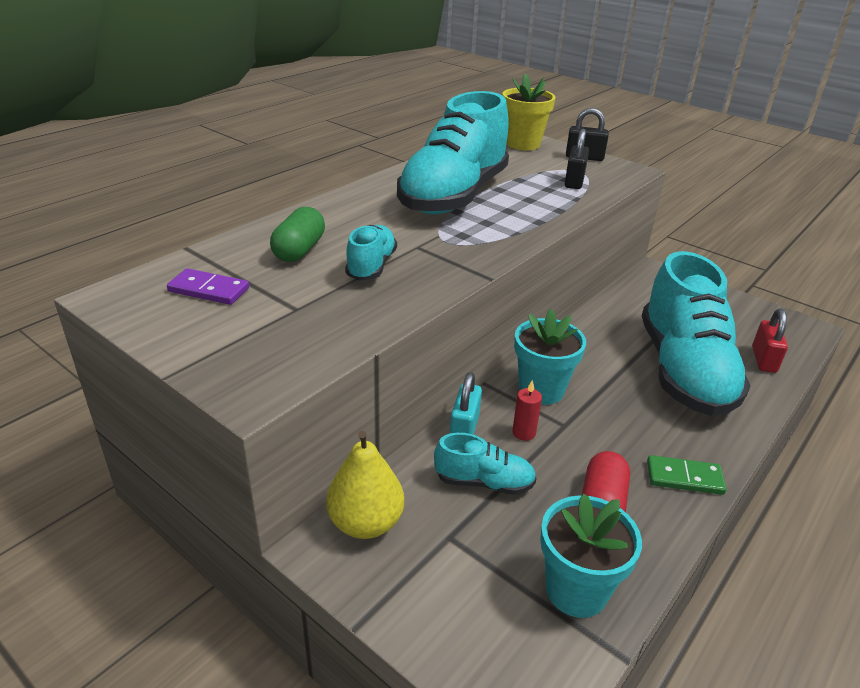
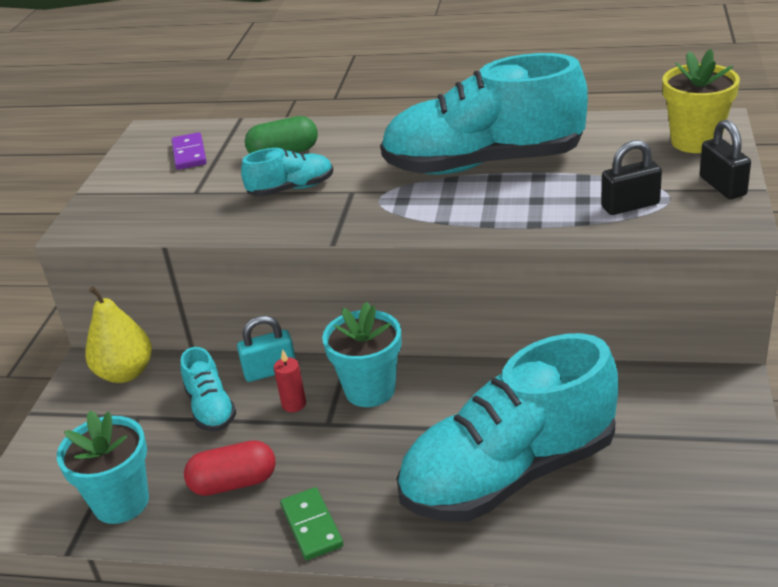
camera: 65 degrees right, 0 degrees up
(763, 360) = (612, 535): red padlock -> none

